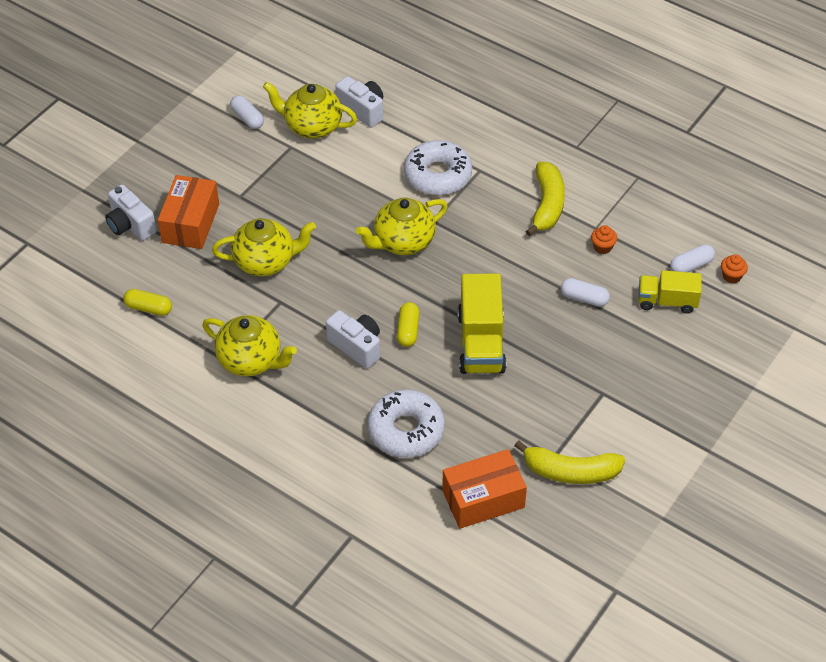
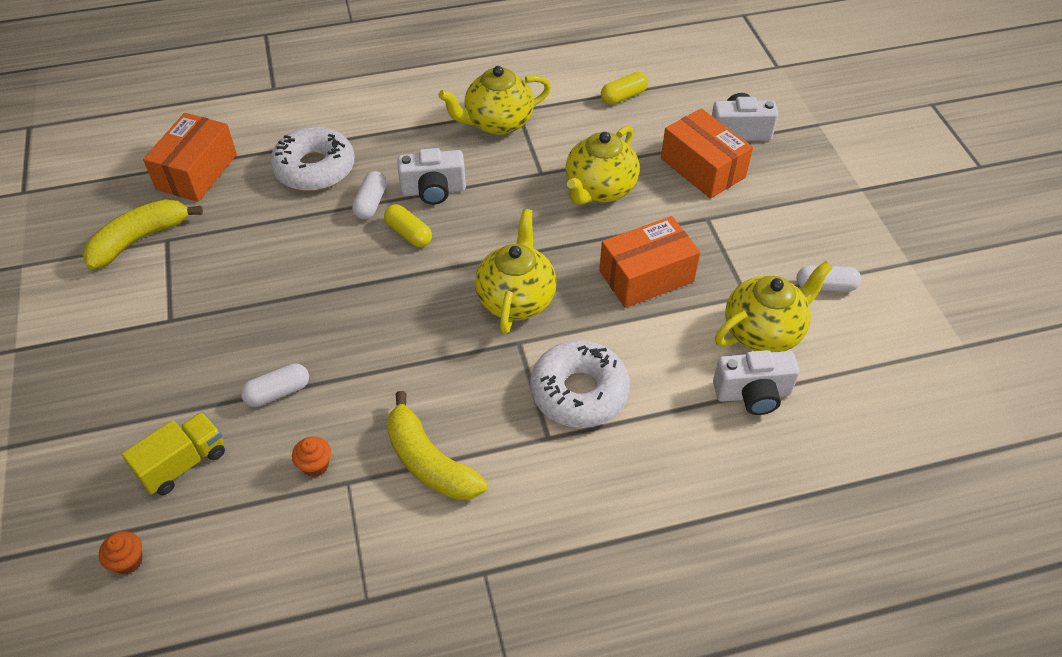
camera: 130 degrees right, 0 degrees up
(321, 196) = (646, 276): none -> orange box
(481, 343) = (332, 274): yellow truck -> none
(691, 265) = (191, 532): white capsule -> white capsule (371, 203)

